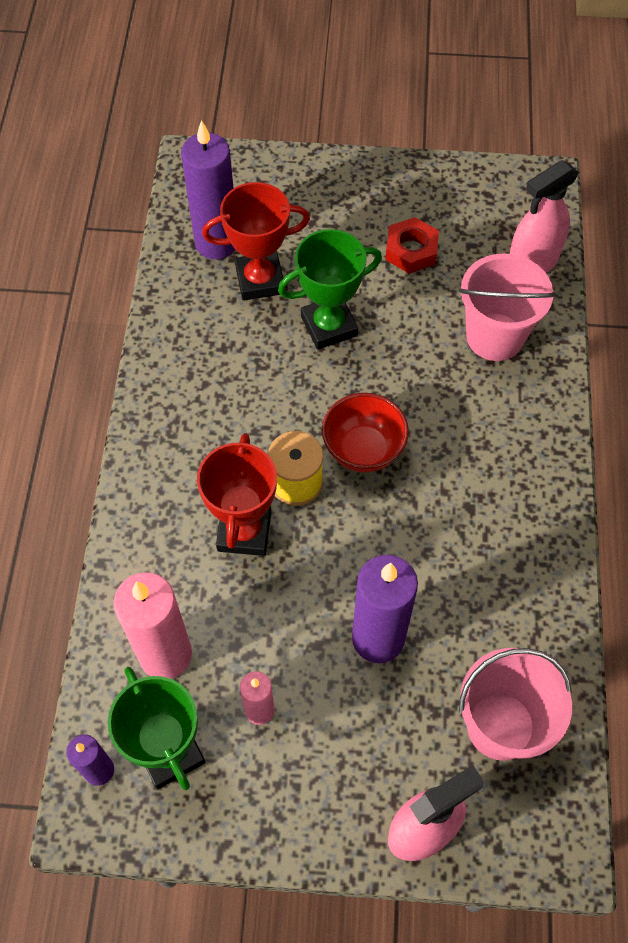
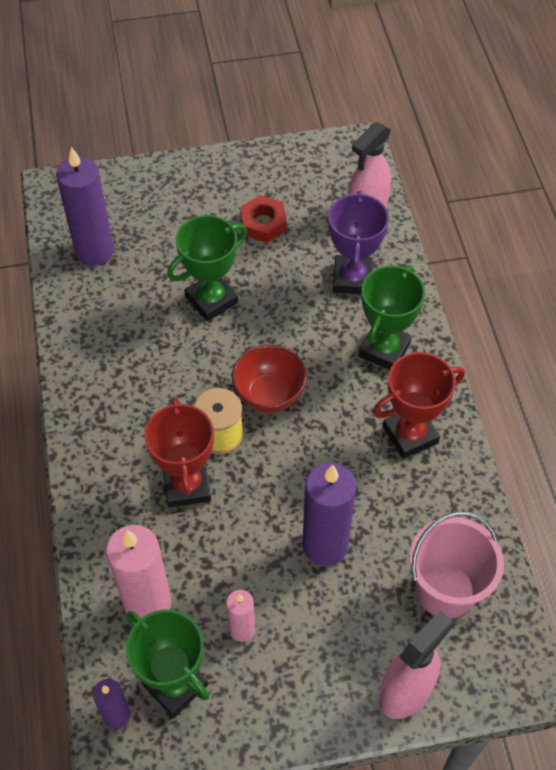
camera: 15 degrees left, 5 degrees down
(260, 280) = (141, 275): red trophy -> red trophy (410, 435)
(494, 336) = (352, 279): pink bucket -> purple trophy
(508, 428) = (384, 350): none -> green trophy

